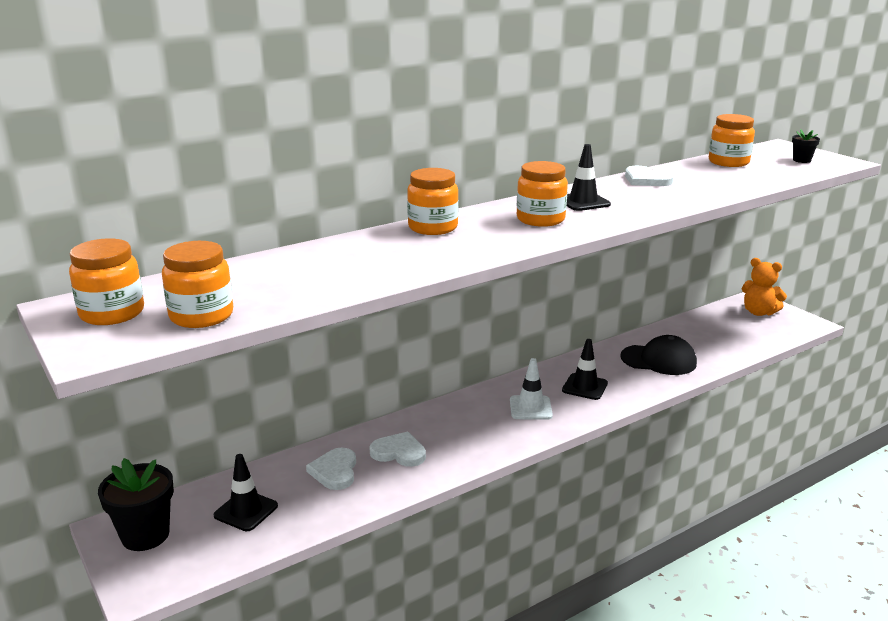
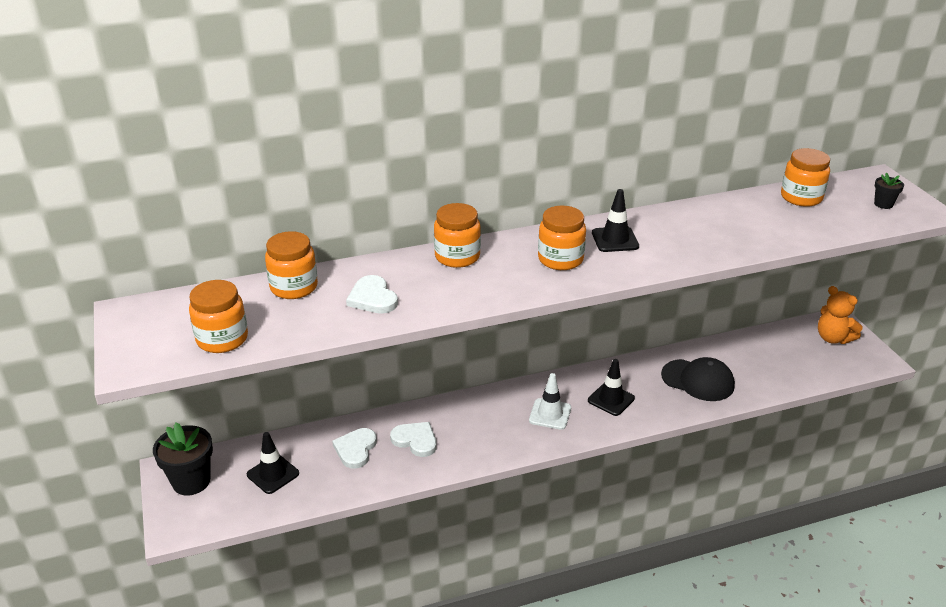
camera: 15 degrees right, 10 degrees up
(112, 313) = (158, 325): orange jar -> orange jar (294, 287)
(646, 180) = (697, 214): white heart -> white heart (372, 298)

